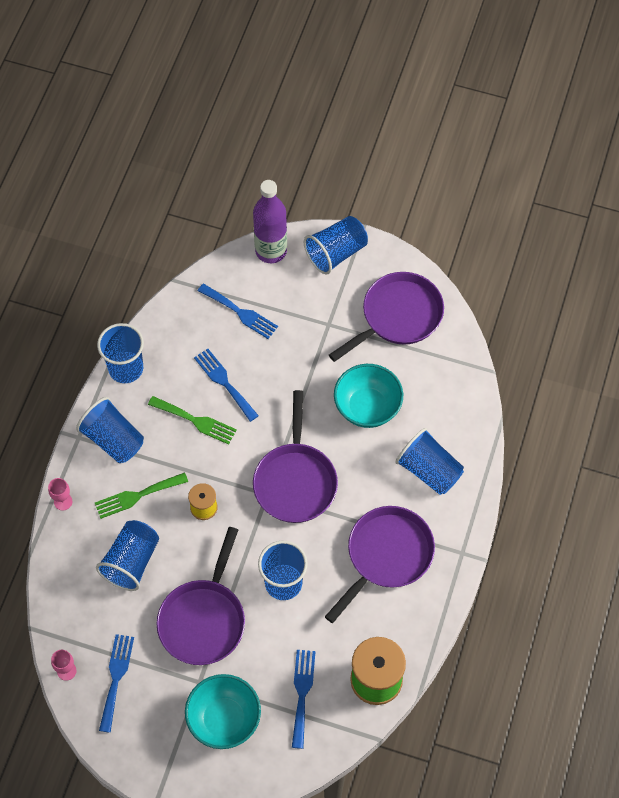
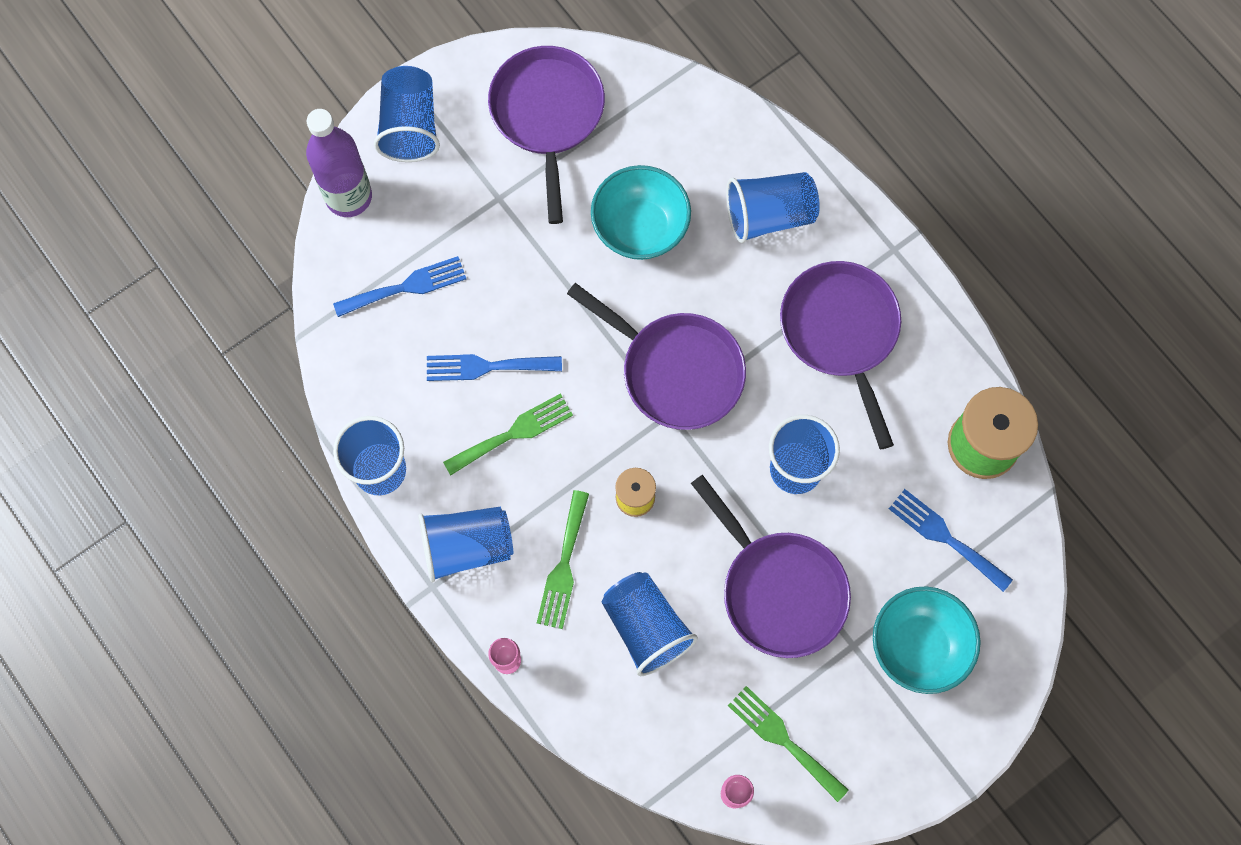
camera: 55 degrees left, 10 degrees up
(116, 678) = (783, 740): blue fork -> green fork

